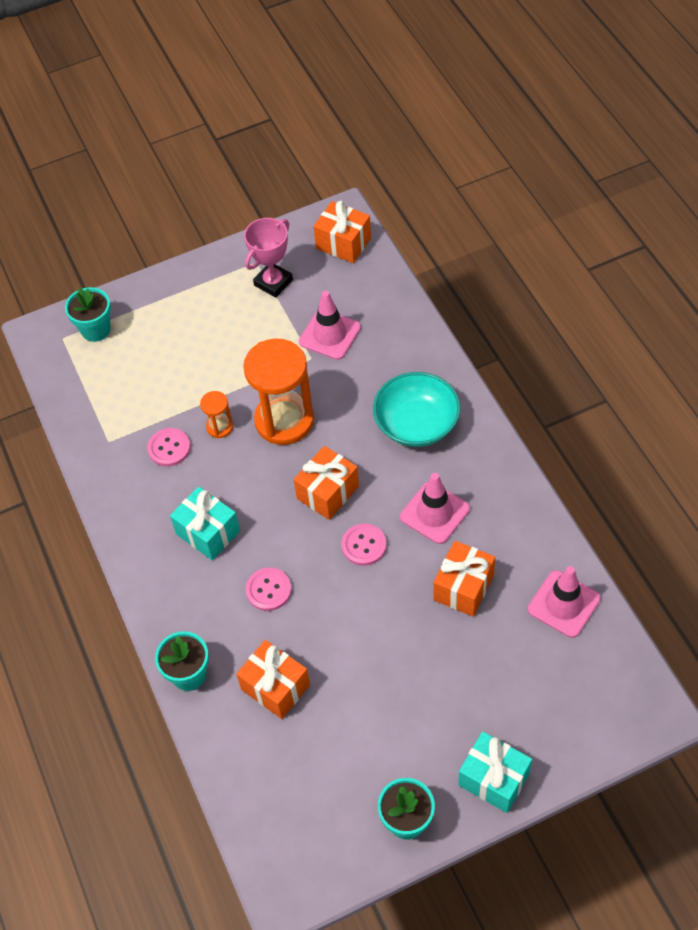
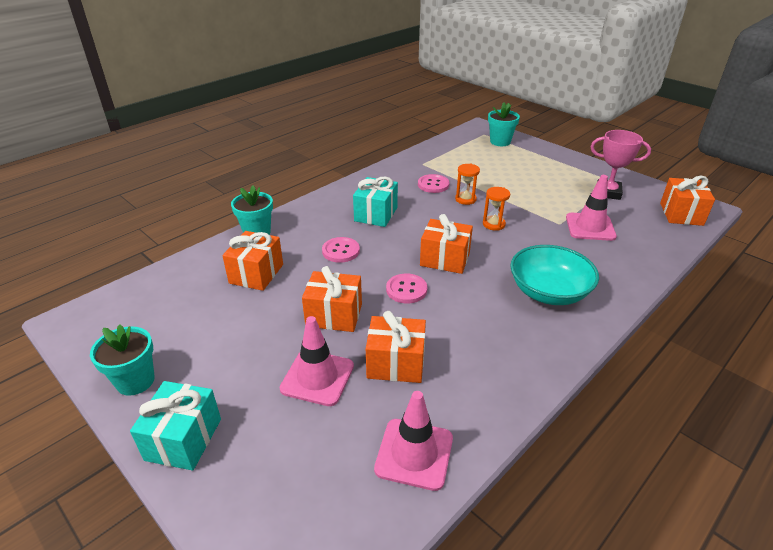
camera: 65 degrees right, 20 degrees down
(284, 420) = (493, 224): orange hourglass -> orange hourglass, size x0.45
(378, 623) = (334, 315): none -> orange gift
(434, 513) = (465, 325): pink traffic cone -> pink traffic cone (317, 377)

